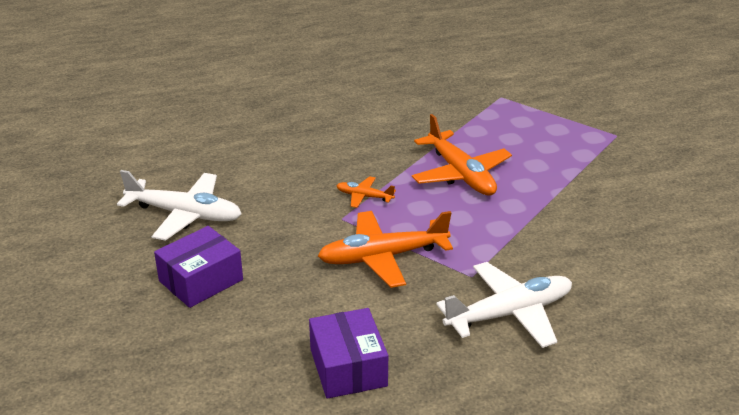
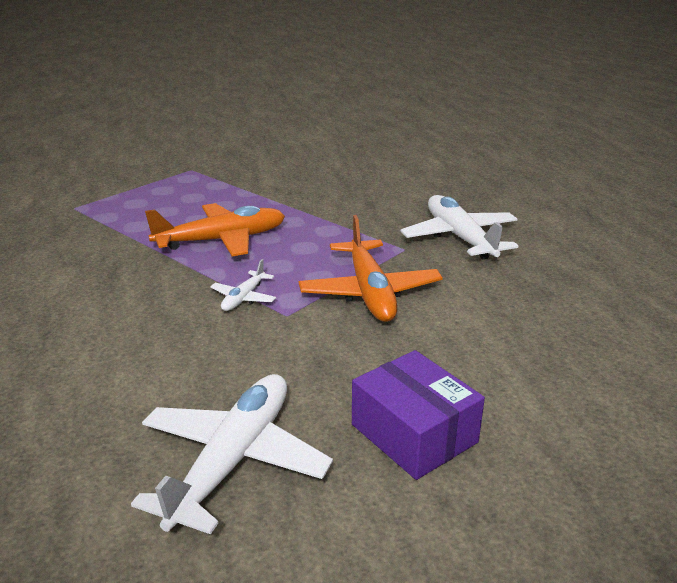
camera: 85 degrees left, 5 degrees down
(348, 367) = (559, 320): purple box -> none
(364, 196) = (244, 298): orange plane -> white plane

